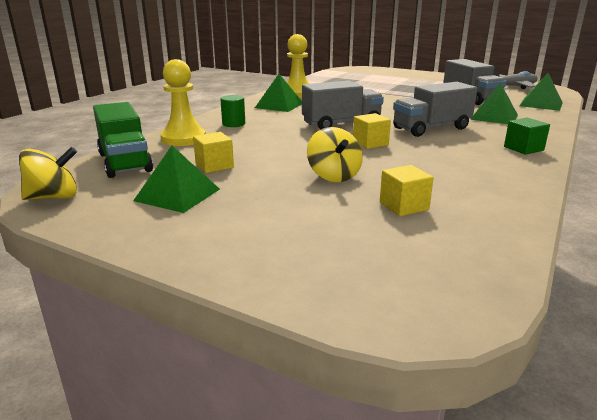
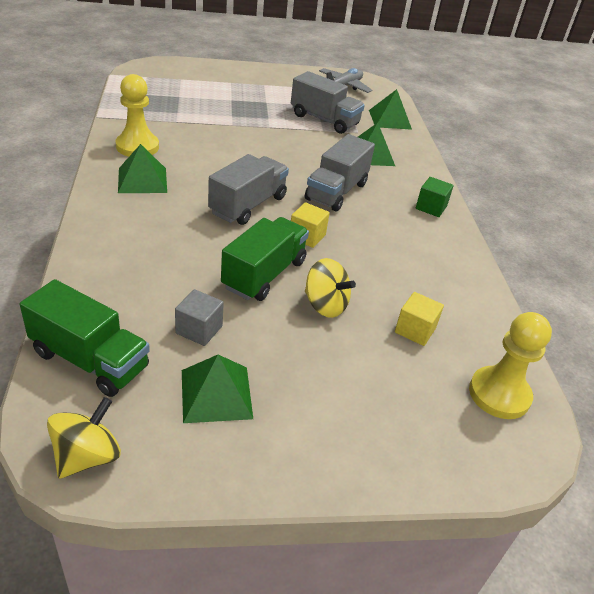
camera: 40 degrees left, 15 degrees up
(183, 138) = (105, 288): yellow pawn -> yellow pawn (499, 394)
(214, 166) = (199, 329): yellow cube -> grey cube
(233, 124) = (131, 237): green cylinder -> none
(304, 153) = (264, 274): none -> green truck

